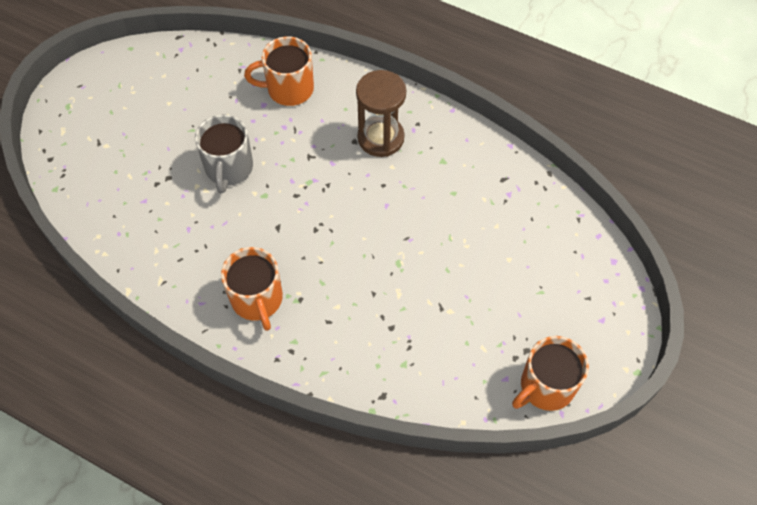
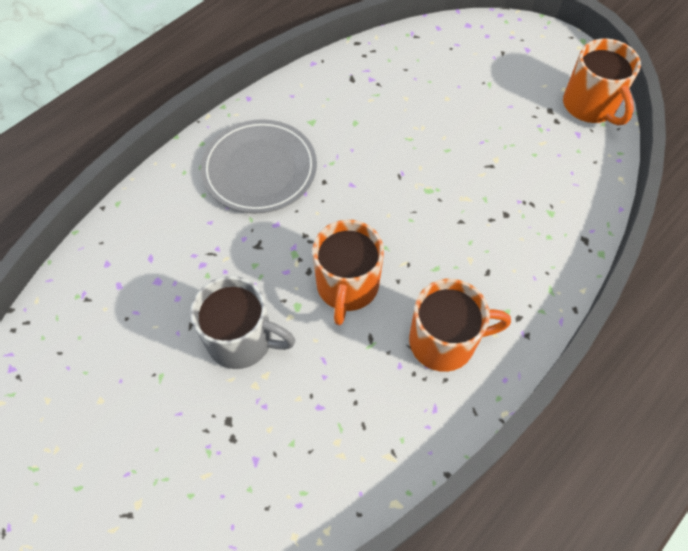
camera: 75 degrees left, 0 degrees up
(288, 89) = (146, 248): orange mug -> orange mug (347, 286)
(380, 138) = (259, 169): brown hourglass -> grey plate

